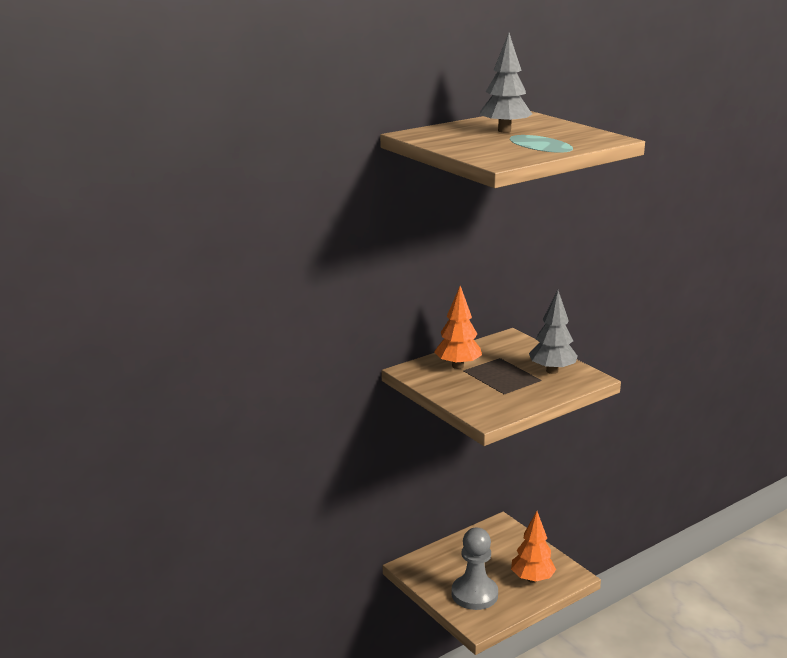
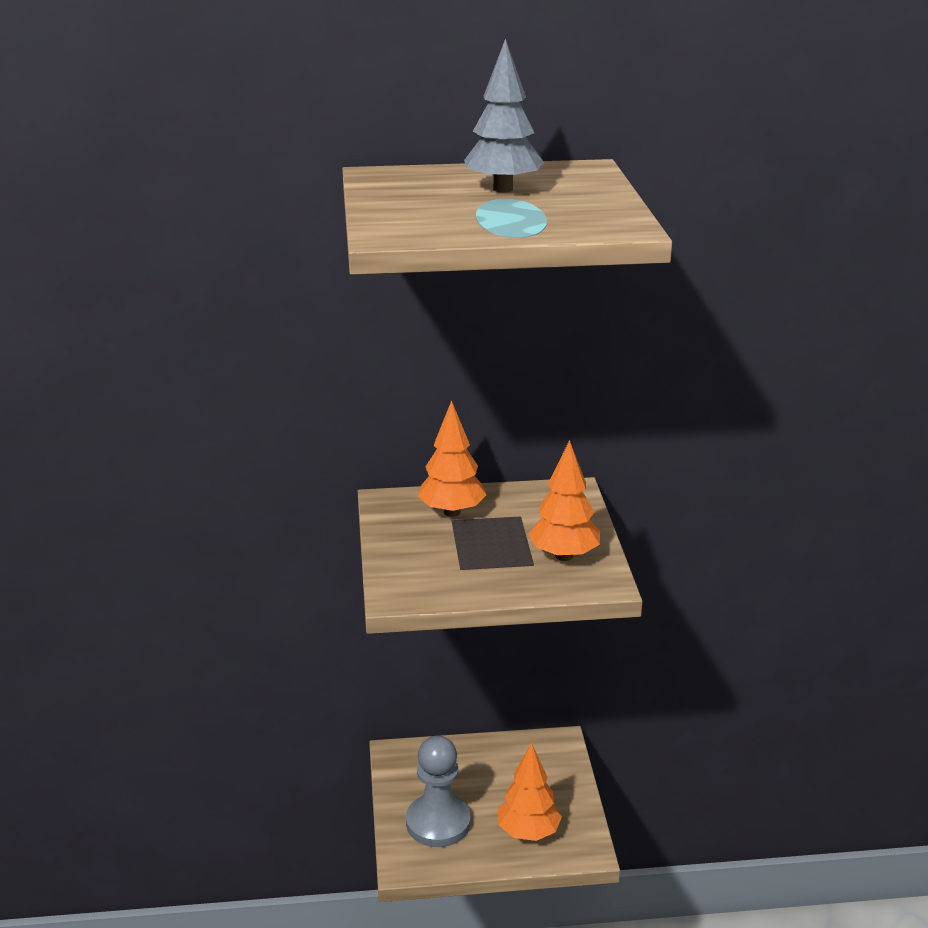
camera: 30 degrees right, 5 degrees up
(552, 371) = (564, 556): grey tree -> orange tree

